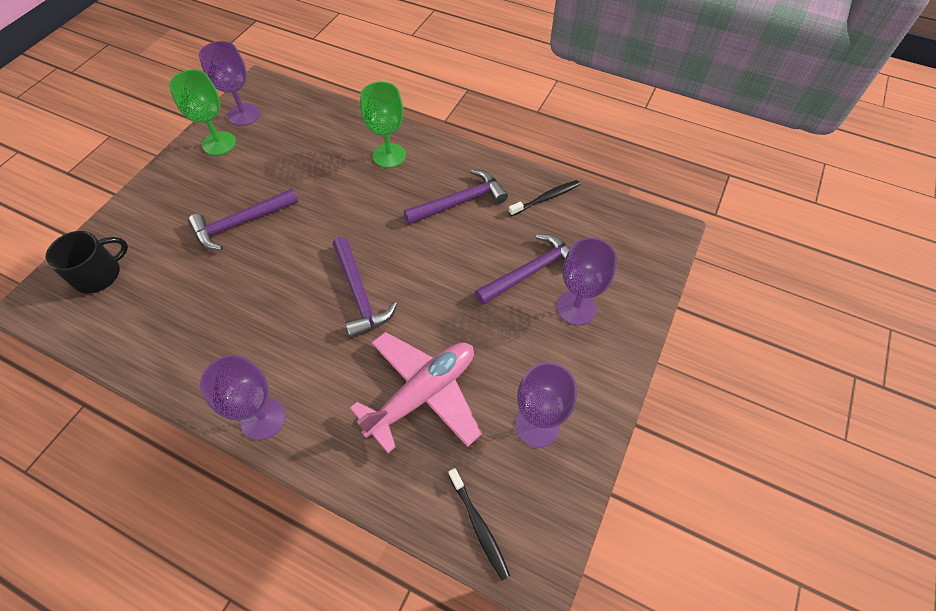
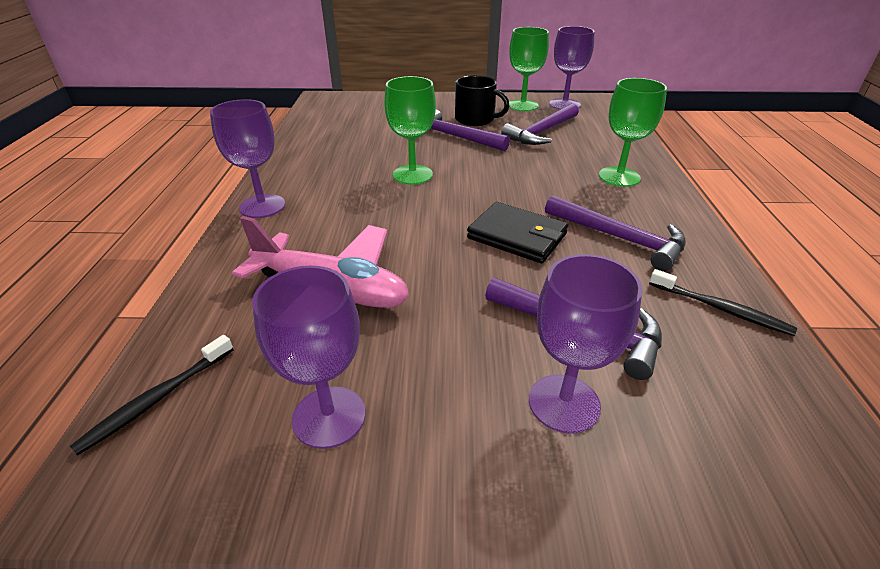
camera: 65 degrees right, 20 degrees down
(98, 274) = (360, 107): black mug -> black mug (475, 119)
(289, 283) = (412, 175): none -> green goblet
(359, 294) = (430, 213): purple hammer -> purple hammer (541, 132)
(424, 255) = (517, 236): none -> black wallet

